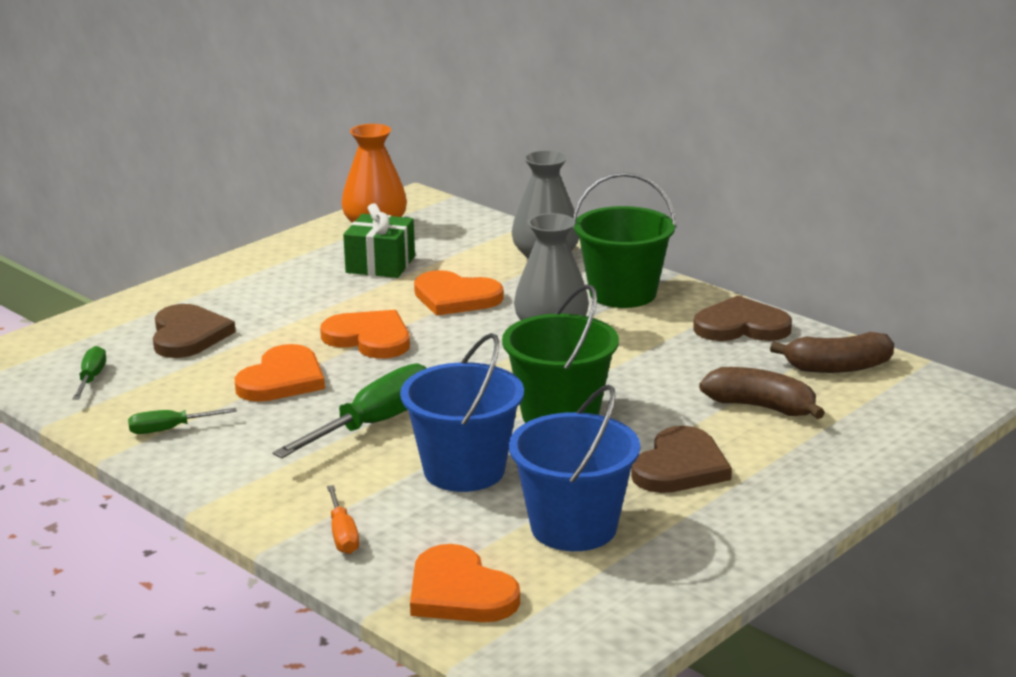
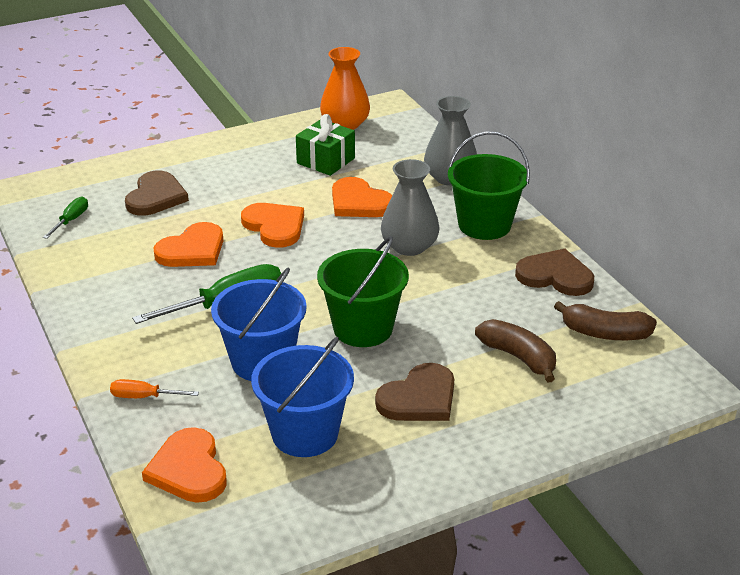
camera: 20 degrees right, 10 degrees up
(170, 429) = (92, 276): green screwdriver -> none
(342, 534) = (144, 397): orange screwdriver -> orange screwdriver turned 90 degrees clockwise

